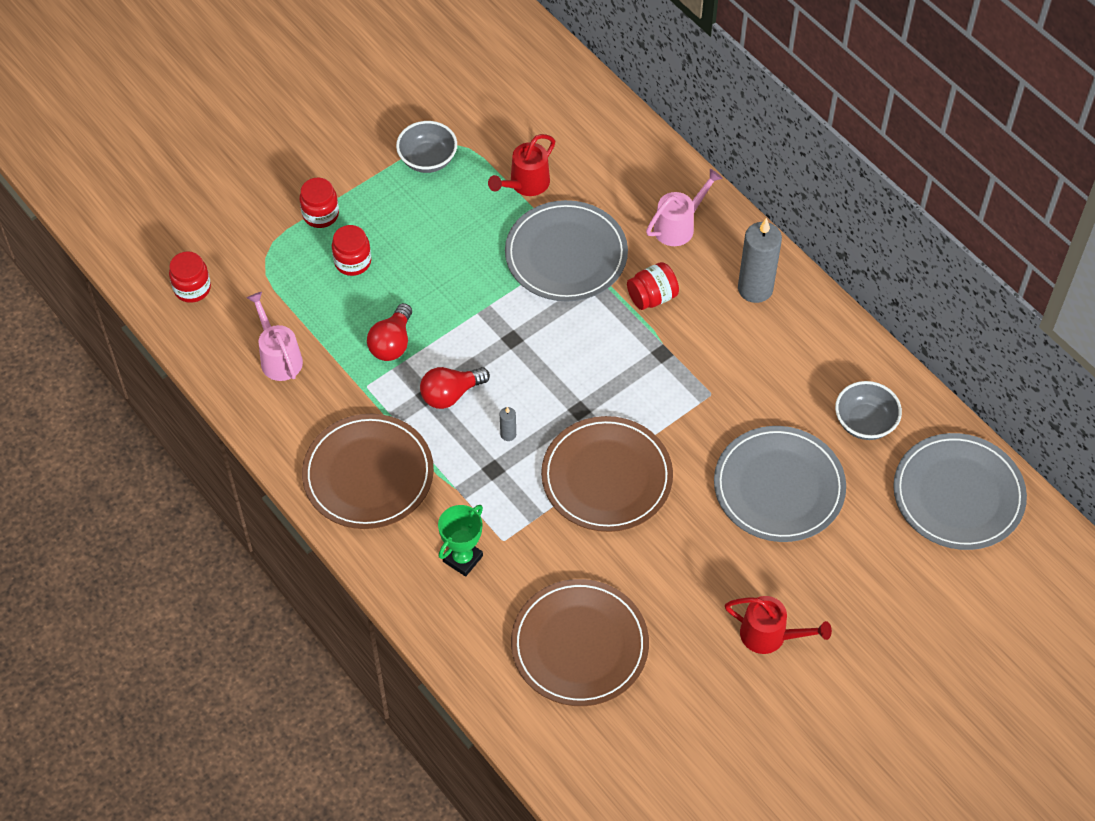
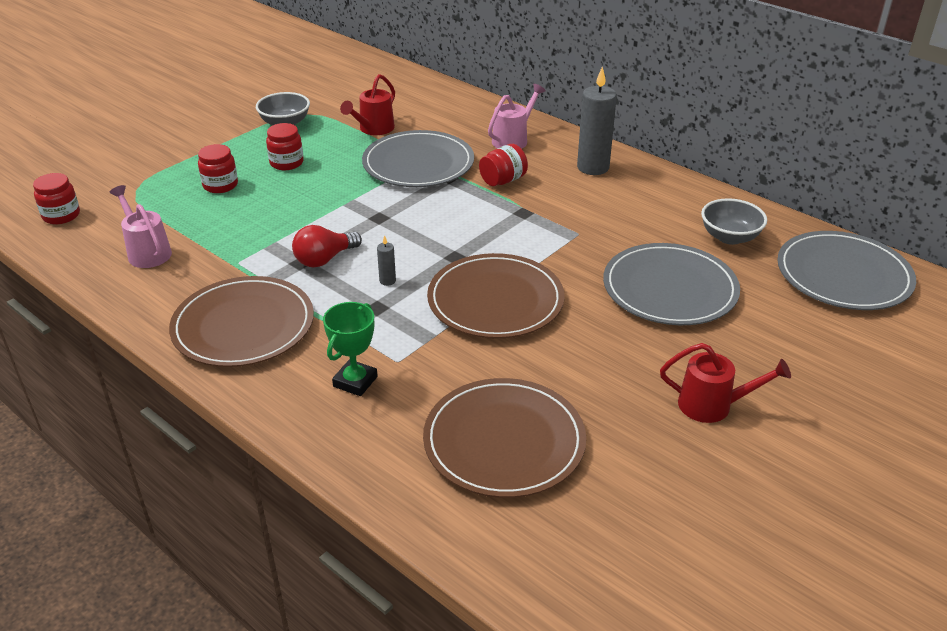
camera: 10 degrees left, 20 degrees down
(320, 214) = (189, 161): red jar -> red jar (286, 163)
(392, 343) = (262, 231): red light bulb -> none

